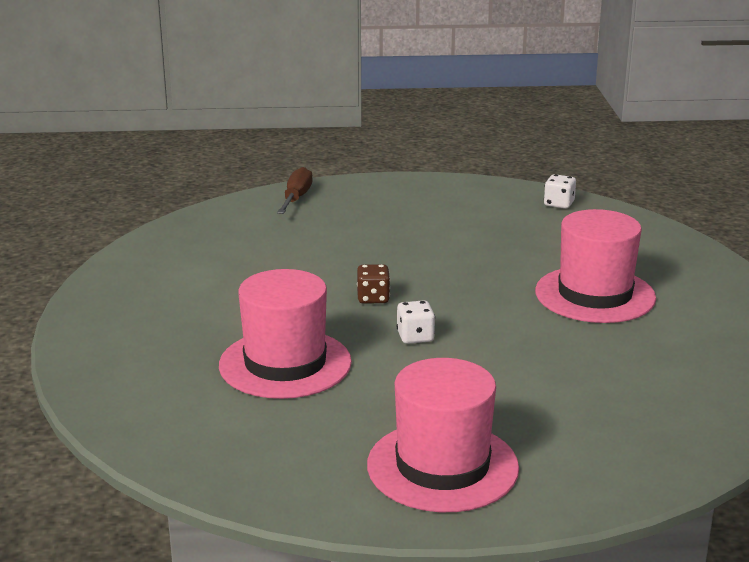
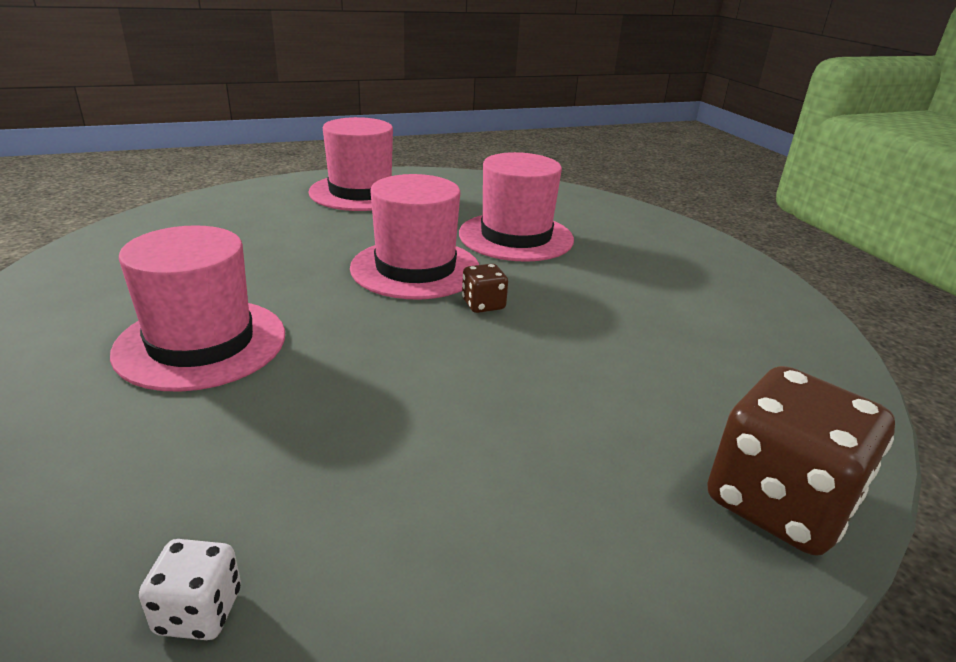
camera: 160 degrees right, 5 degrees up
(296, 198) = (778, 503): brown screwdriver -> brown dice
(415, 337) = (415, 268): white dice -> pink hat

